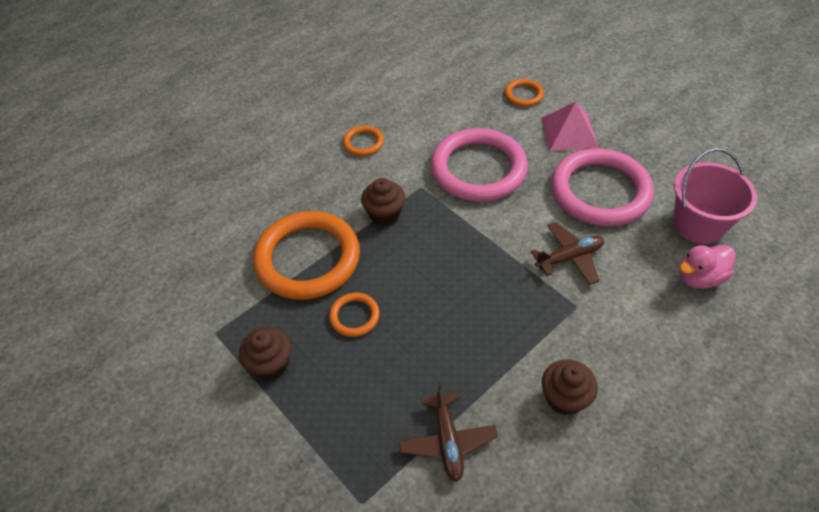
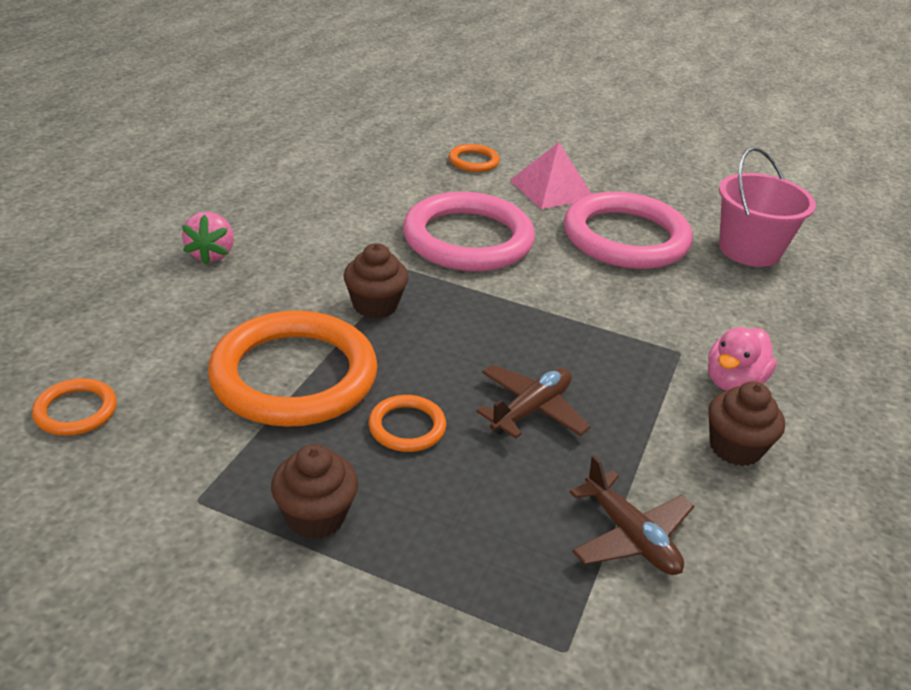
camera: 30 degrees left, 15 degrees down
(304, 149) = (211, 254): none -> pink strawberry
(363, 143) = (295, 235): orange ring -> orange ring (76, 411)
(569, 257) = (637, 306): brown plane -> brown plane (531, 410)
(699, 277) = (787, 297): pink duck -> pink duck (733, 382)

